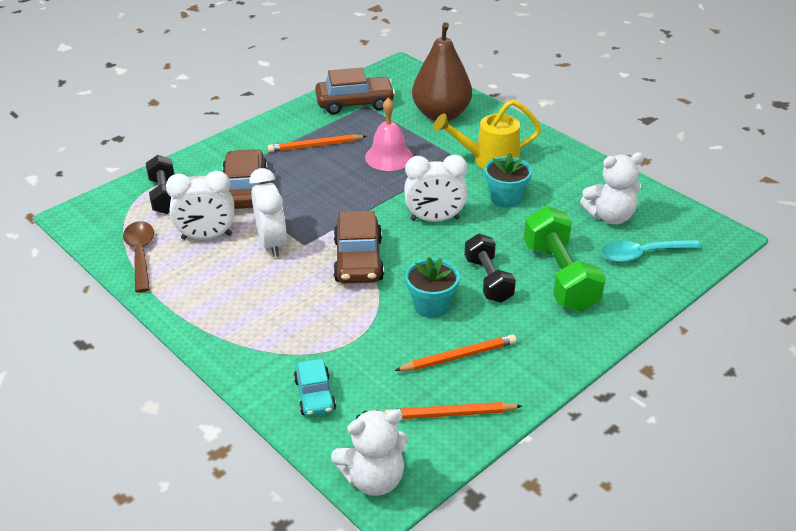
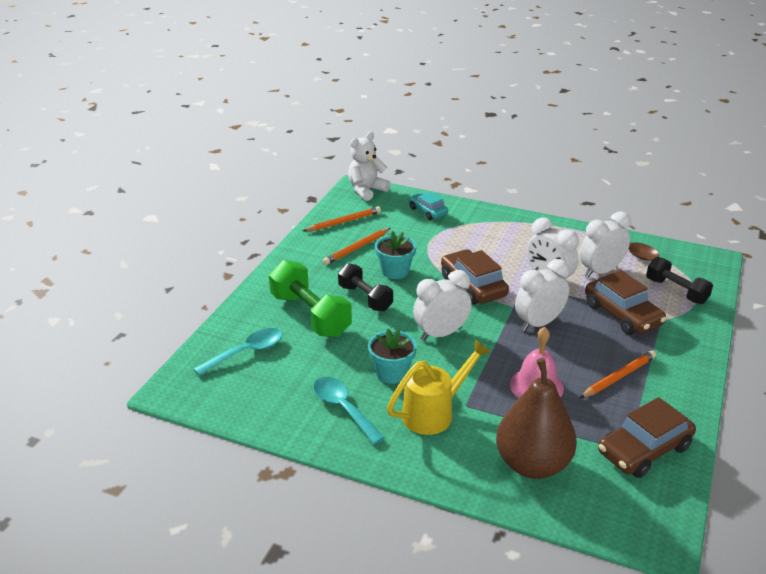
camera: 155 degrees right, 5 degrees down
(332, 203) = (538, 323): none -> white clock
(564, 182) = (343, 408): none -> turquoise spoon
(610, 216) = (285, 382): white teddy bear -> none

